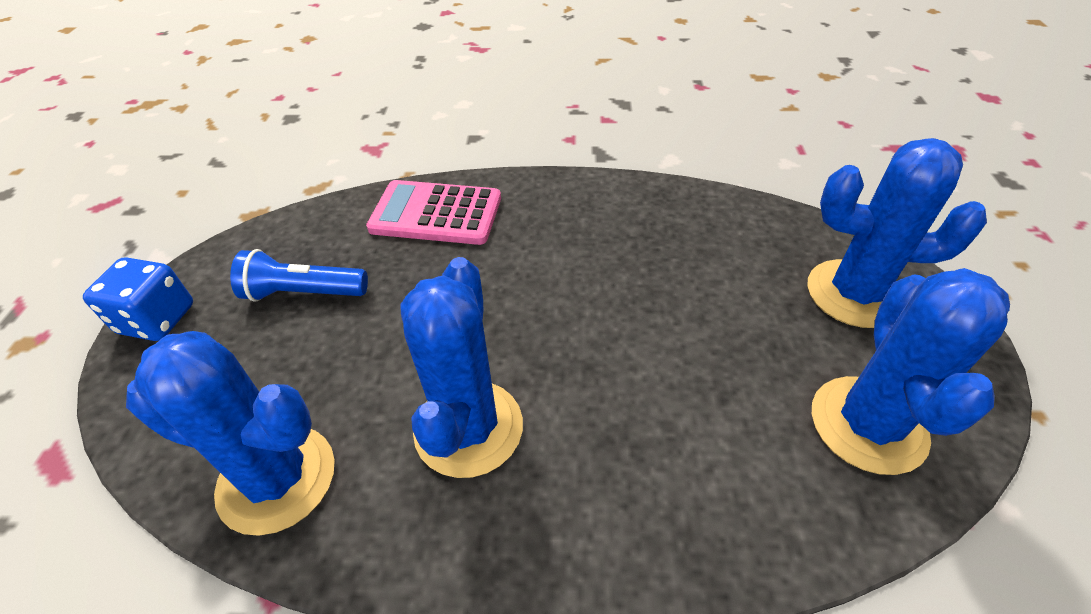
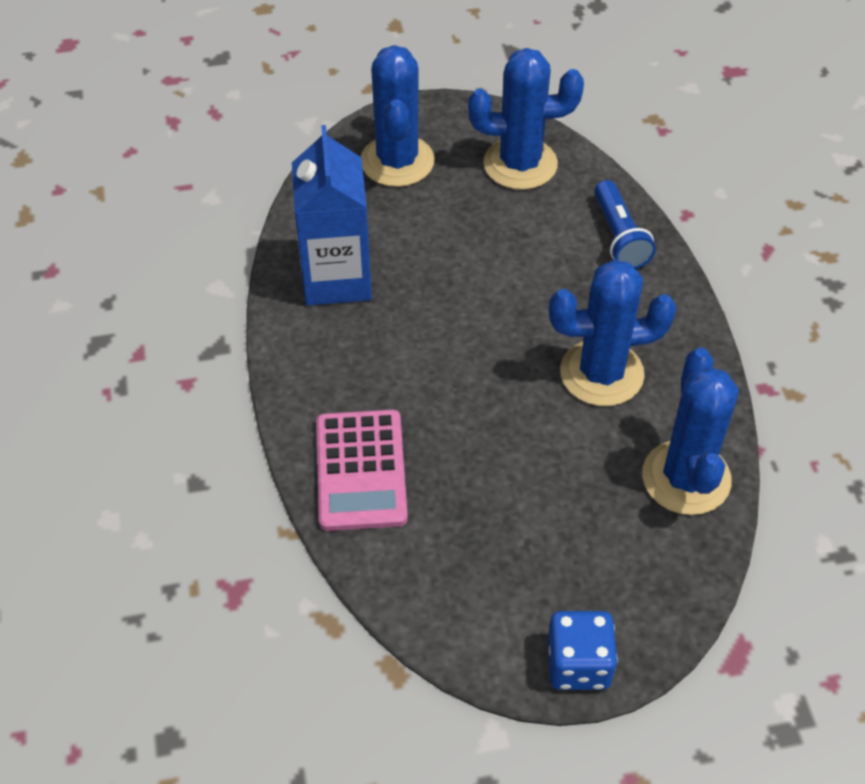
camera: 105 degrees left, 5 degrees up
(303, 293) = (506, 546): blue flashlight -> blue flashlight (619, 237)
(667, 224) = (336, 278): none -> blue carton

